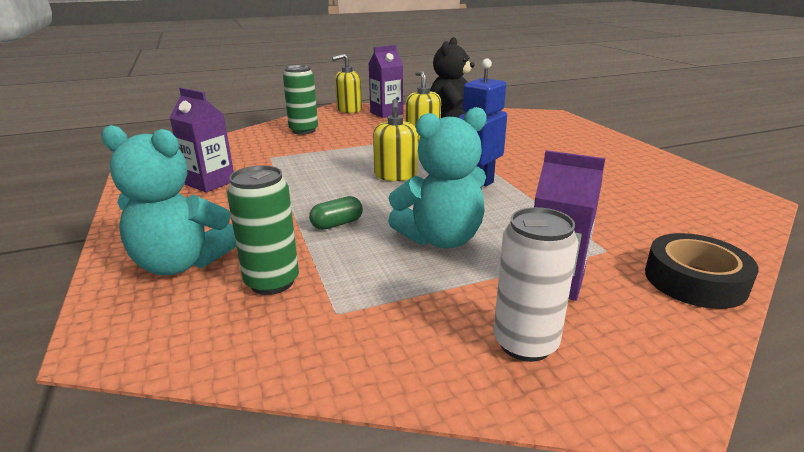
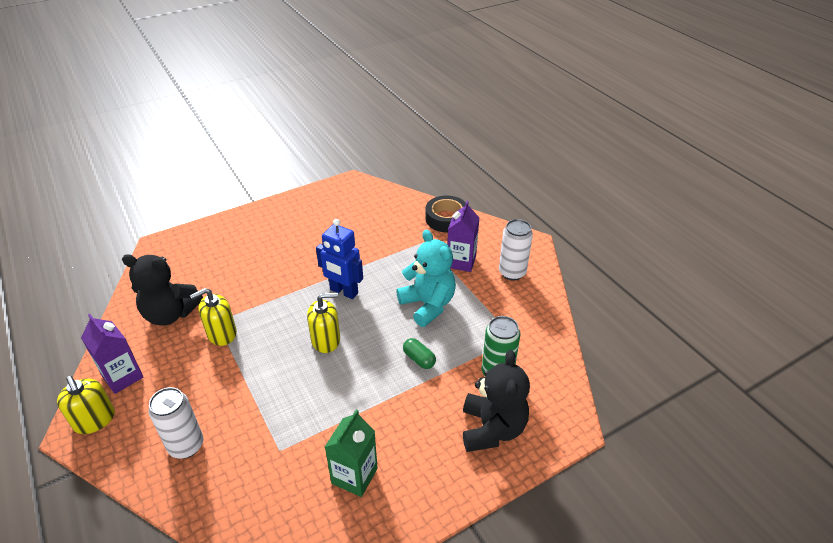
camera: 100 degrees left, 15 degrees up
(182, 263) = (492, 429): turquoise teddy bear -> black teddy bear
(210, 183) = (354, 476): purple carton -> green carton
(303, 131) = (186, 445): green can -> white can

